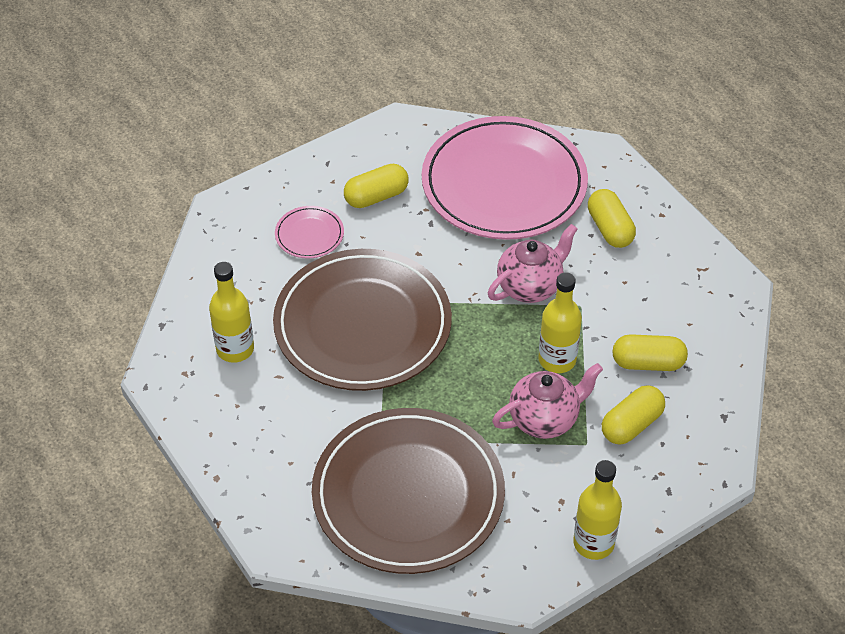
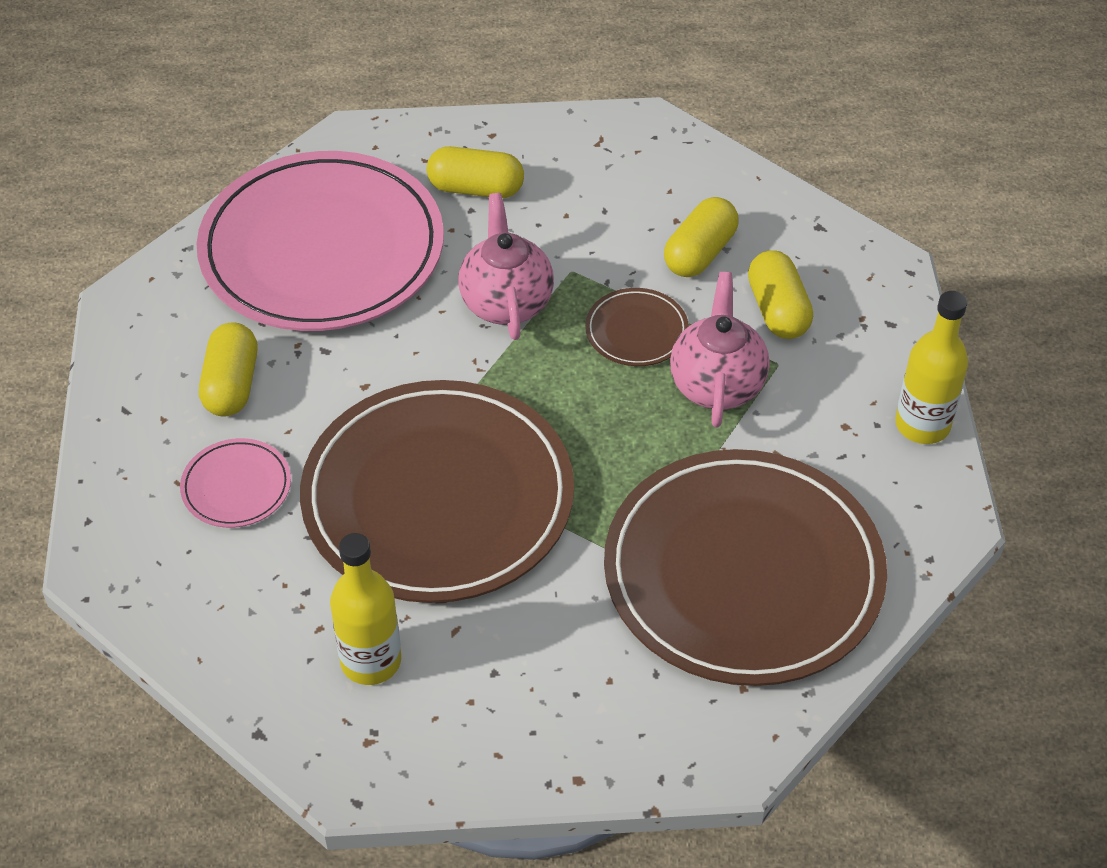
camera: 60 degrees left, 0 degrees up
(557, 359) = (636, 331): yellow bottle -> brown plate

